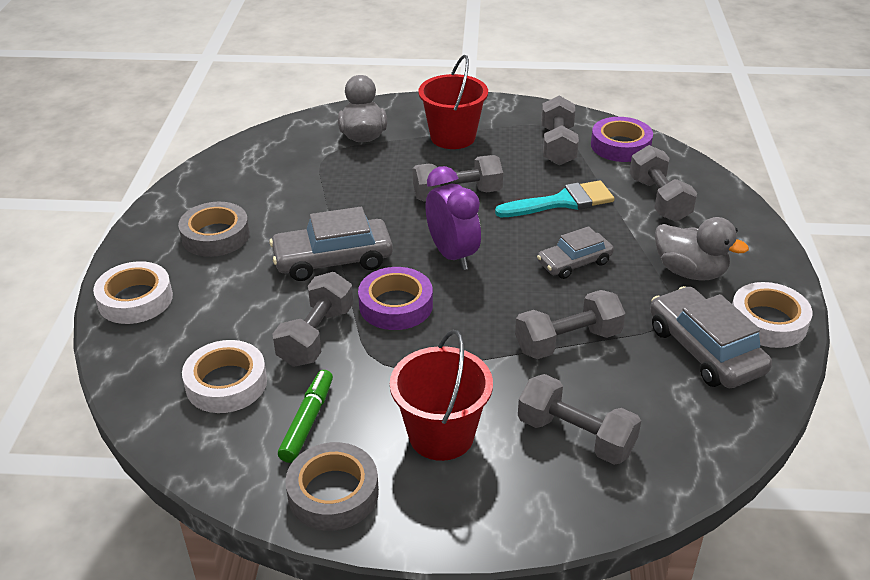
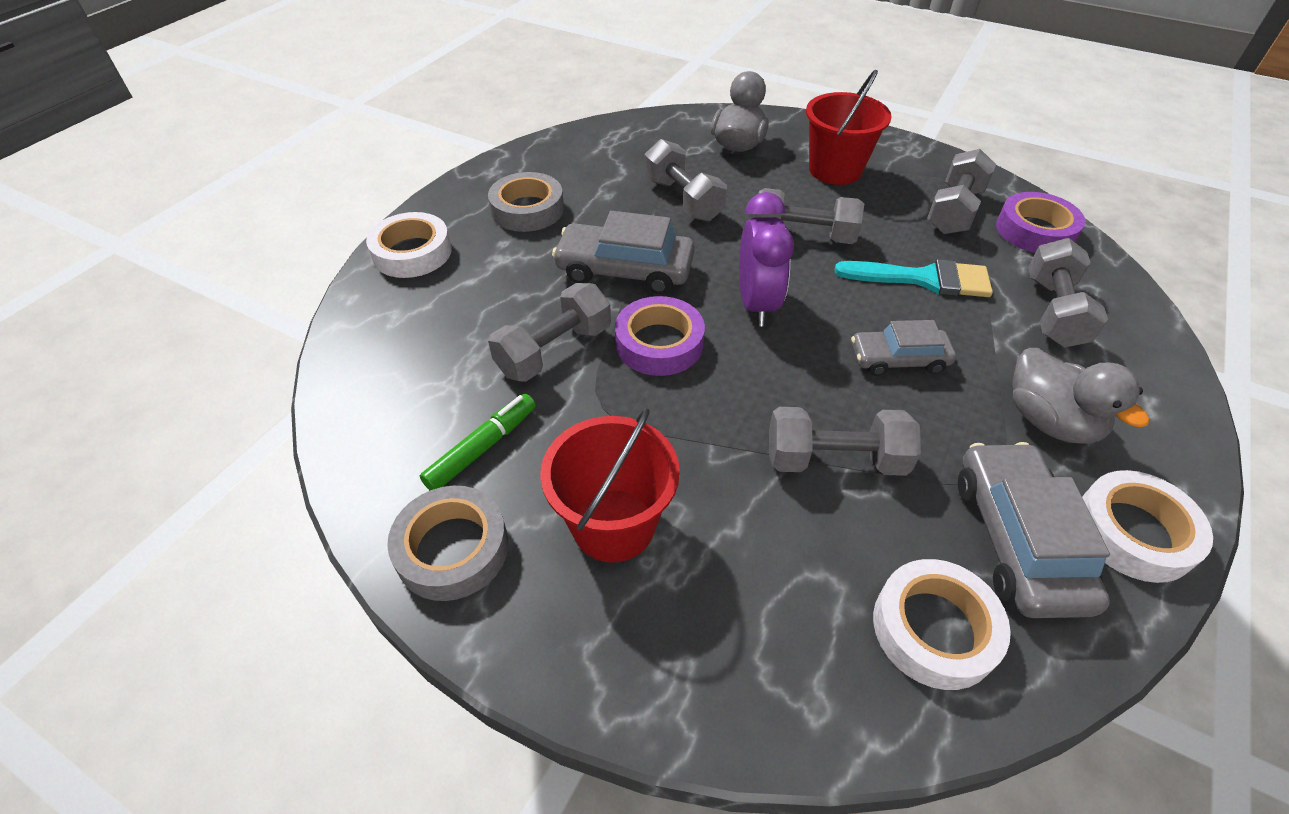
camera: 25 degrees right, 10 degrees up
(226, 383) = (433, 372): white tape -> white tape (934, 629)
(575, 436) = (775, 595): grey dumbbell -> grey dumbbell (683, 200)

